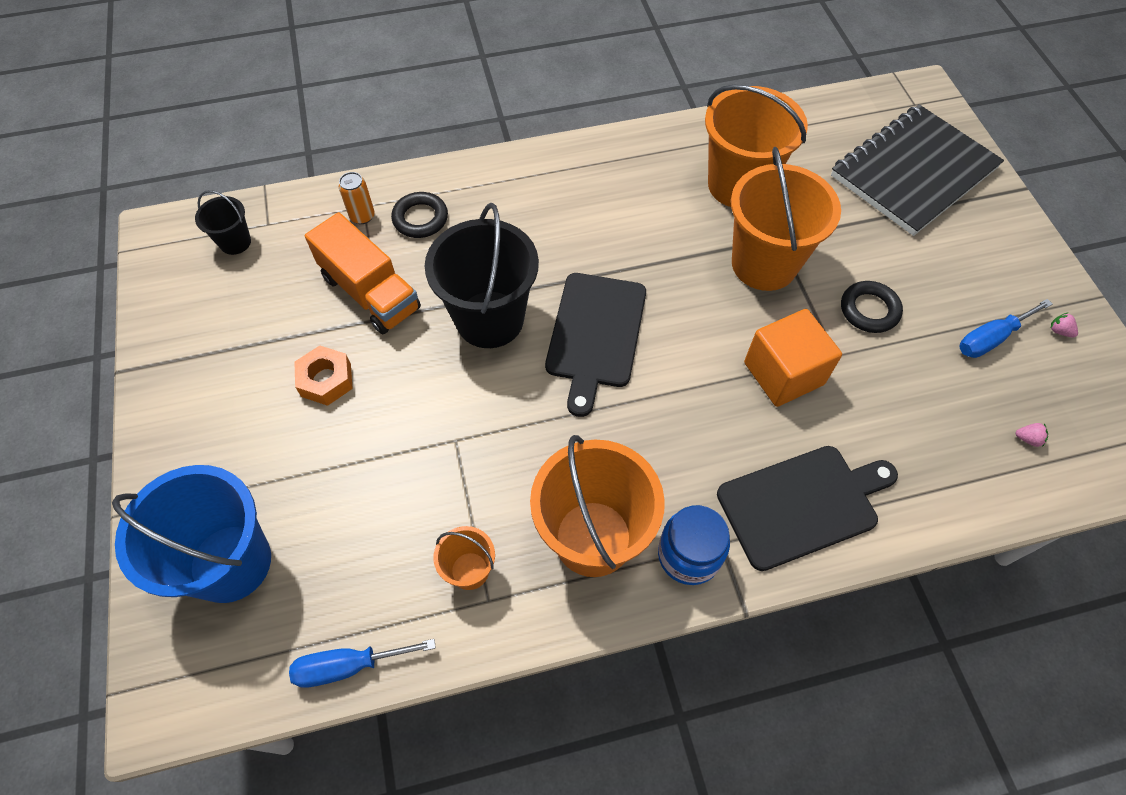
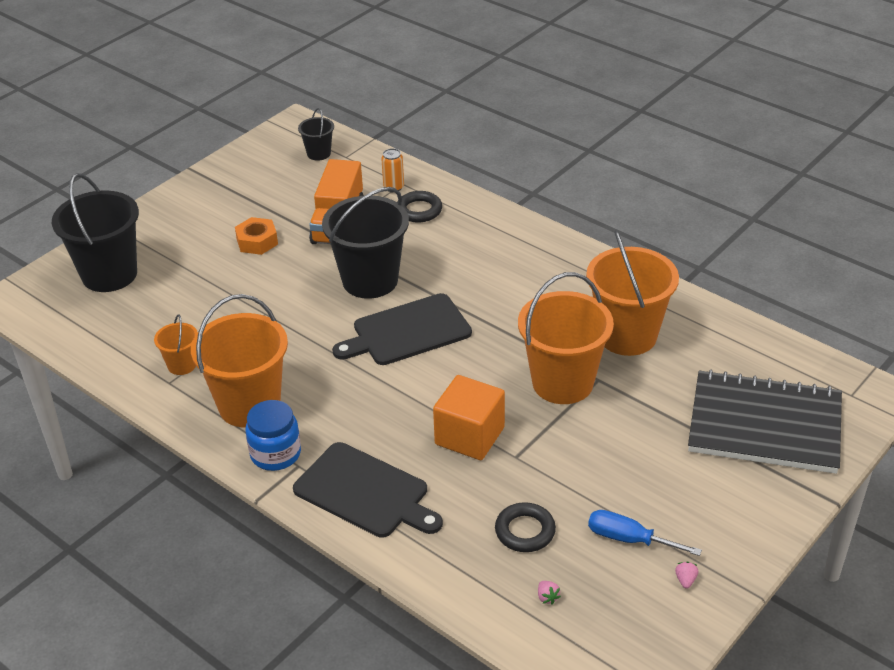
camera: 55 degrees right, 20 degrees down
(230, 563) = (109, 274): blue bucket -> black bucket
(348, 666) = (85, 350): blue screwdriver -> none
(869, 310) = (580, 457): black ring -> black ring (525, 531)

